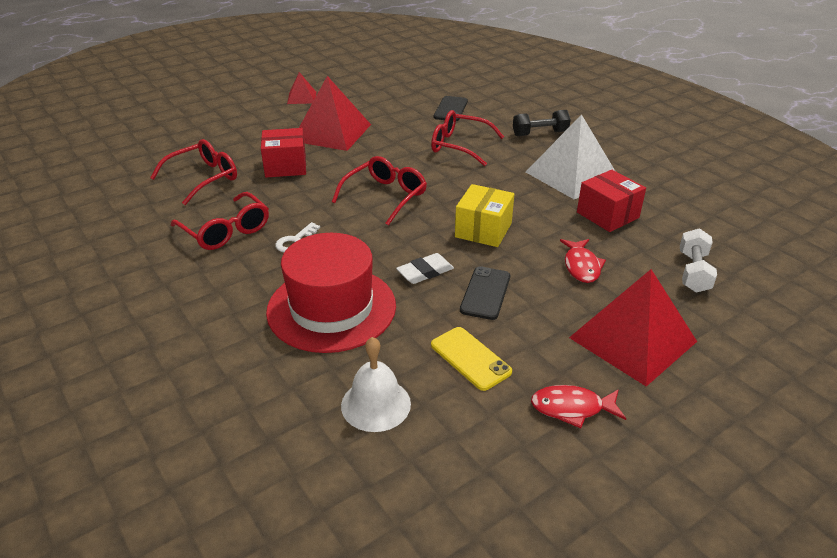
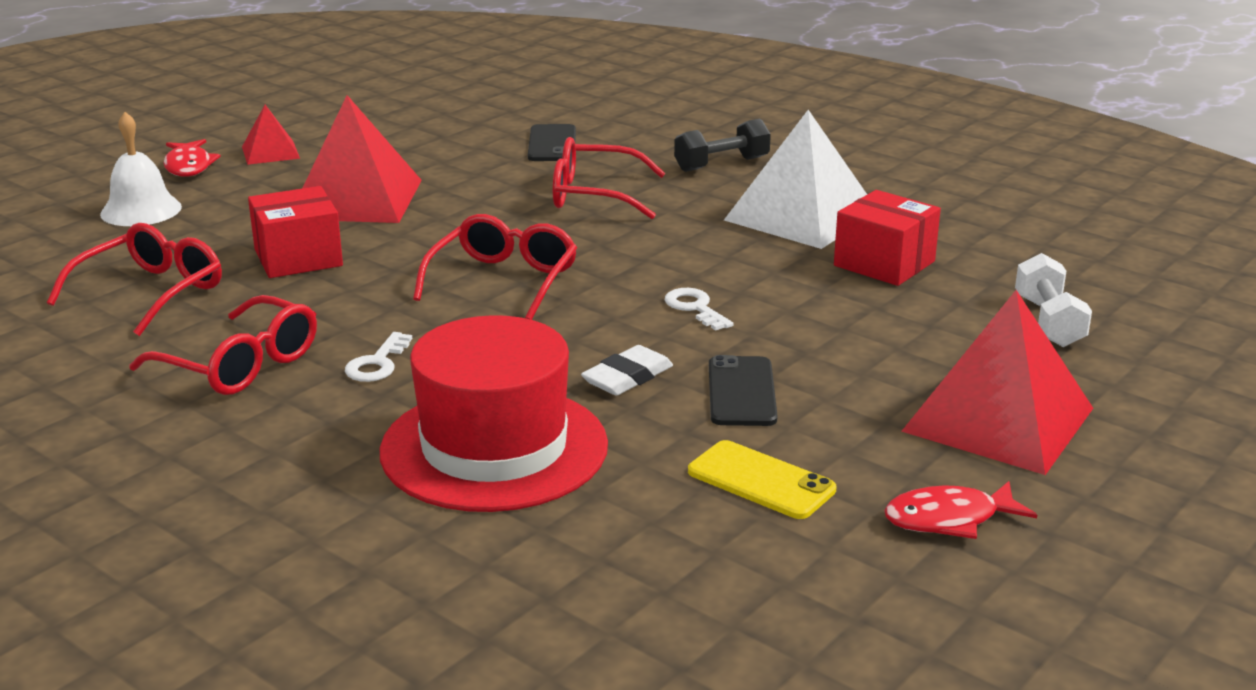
camera: 15 degrees left, 10 degrees down
(376, 404) = (639, 564): white bell -> white bell (141, 210)
(483, 230) = (695, 308): yellow box -> white key
(581, 266) = (876, 336): red fish -> red fish (189, 166)

